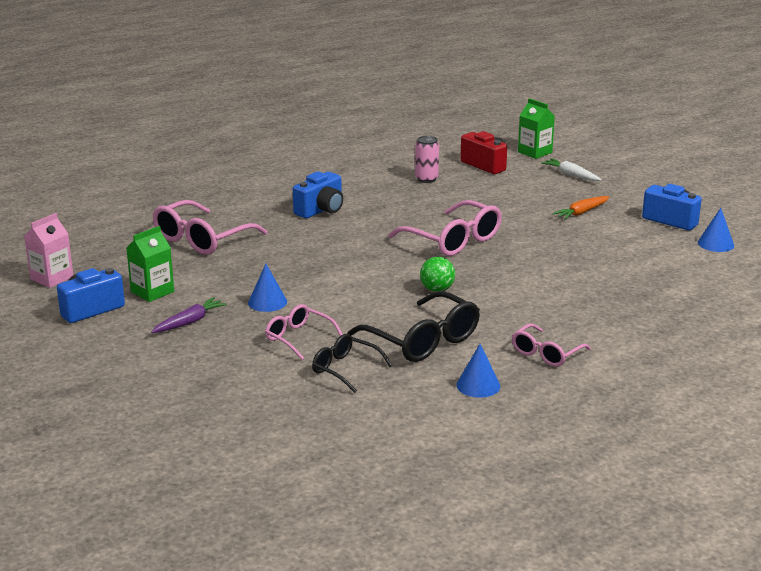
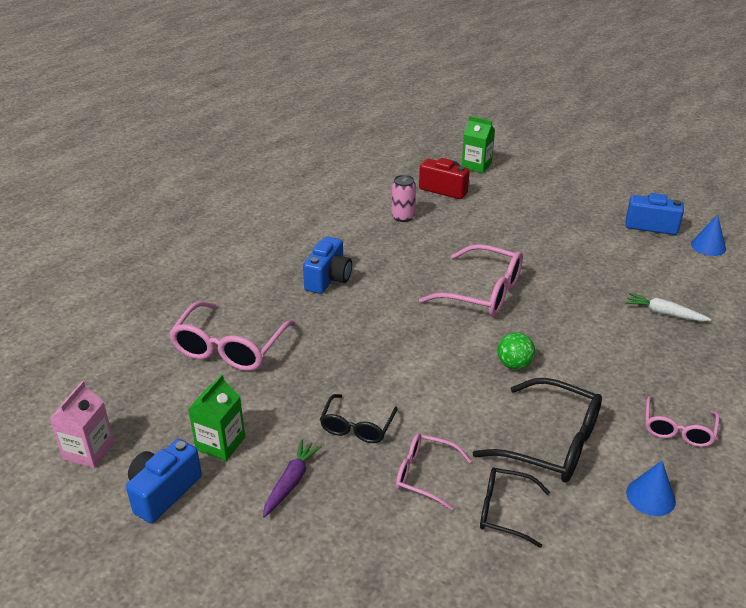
camera: 20 degrees left, 10 degrees up
(267, 302) = (357, 427): blue cone -> black glasses
(571, 175) = (527, 187): white carrot -> white carrot (664, 313)
(581, 213) = (570, 232): orange carrot -> none

